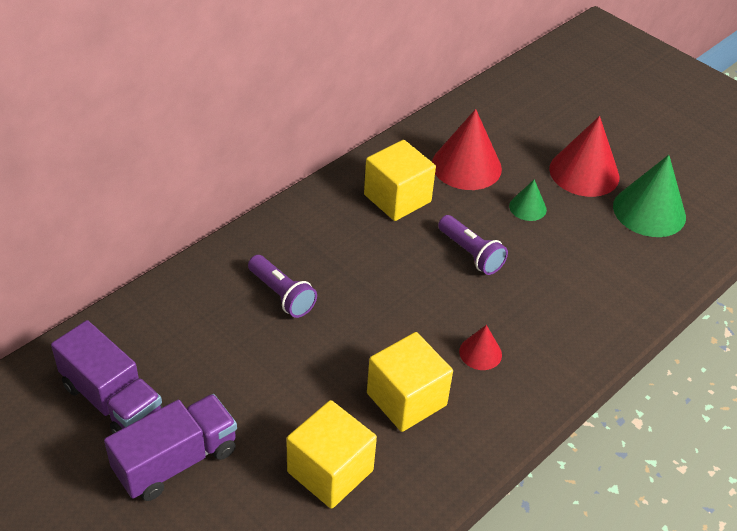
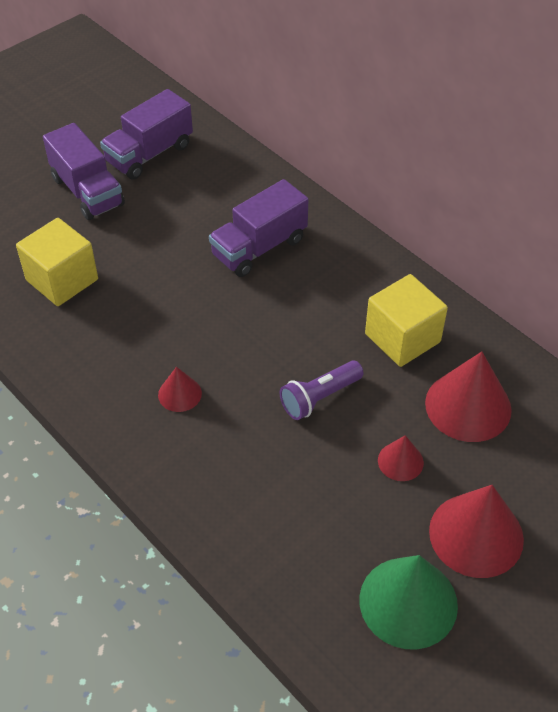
camera: 95 degrees right, 5 degrees up
(281, 295) = (259, 247): purple flashlight -> purple truck
(406, 399) = (129, 333): yellow cube -> none
(527, 207) = (400, 461): green cone -> red cone

